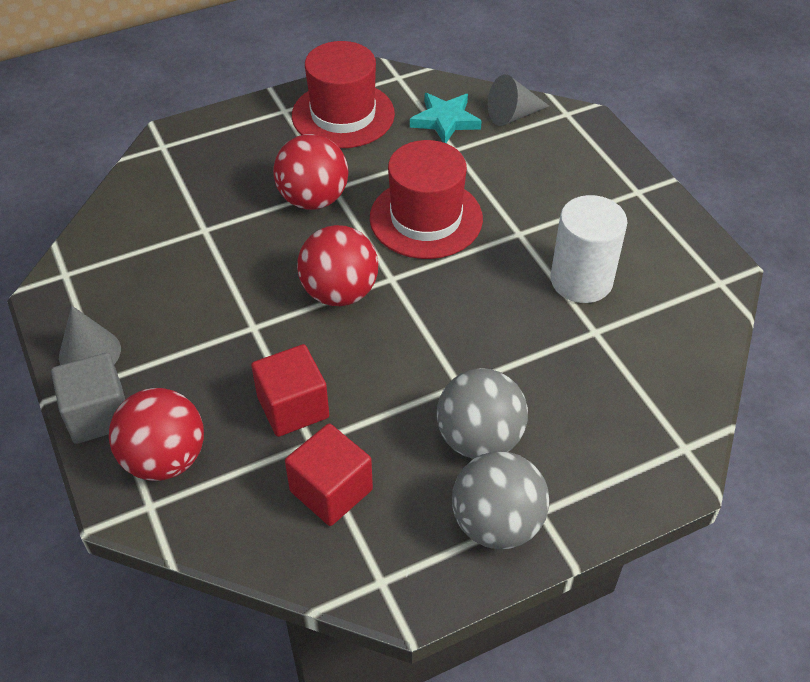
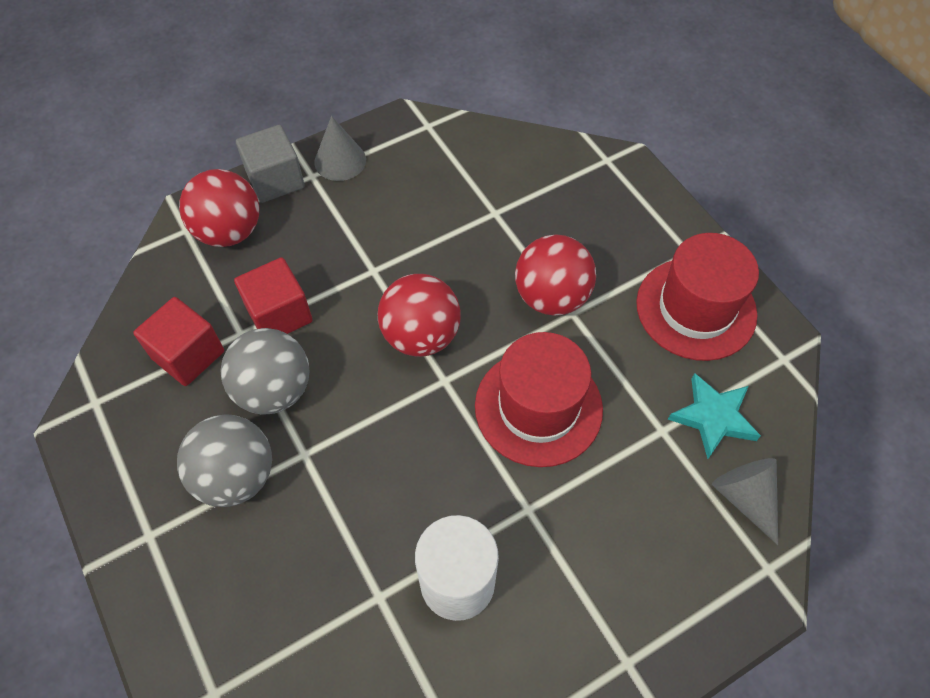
camera: 85 degrees right, 10 degrees up
(496, 523) = (139, 495): grey ball -> grey ball (274, 390)

